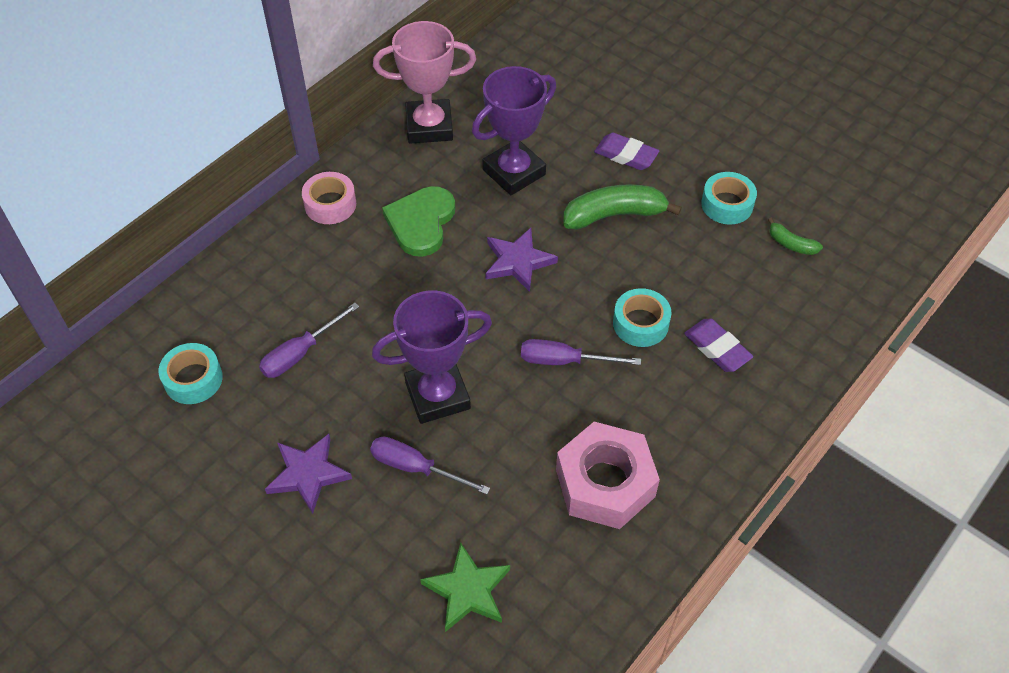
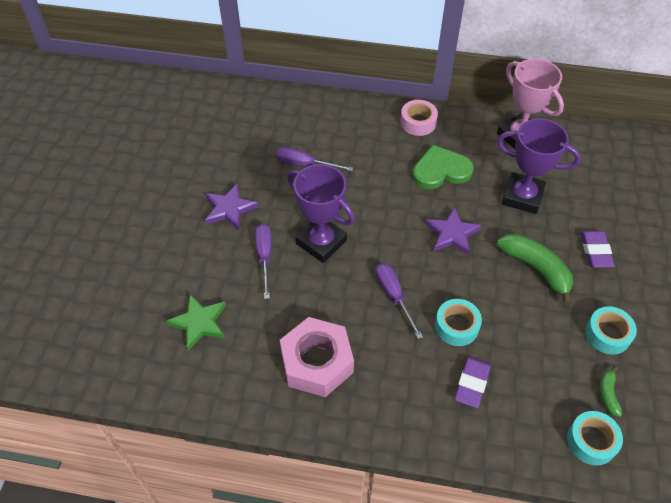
camera: 60 degrees right, 0 degrees up
(193, 379) = (256, 129): turquoise tape -> turquoise tape (591, 441)

